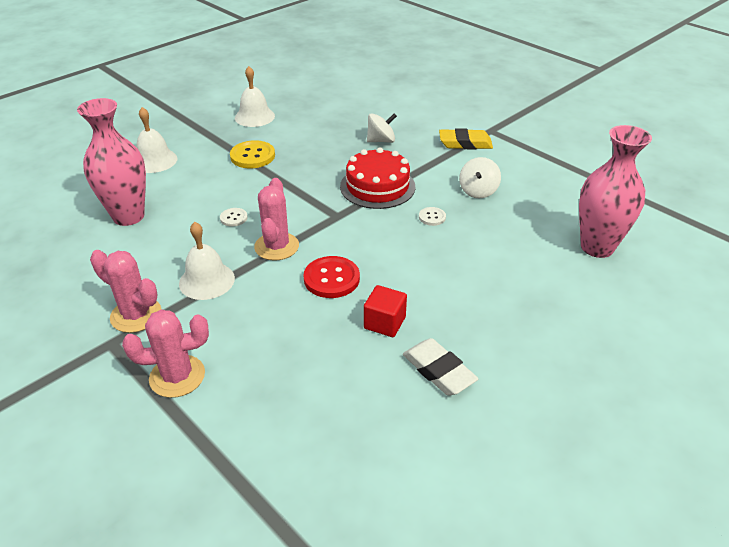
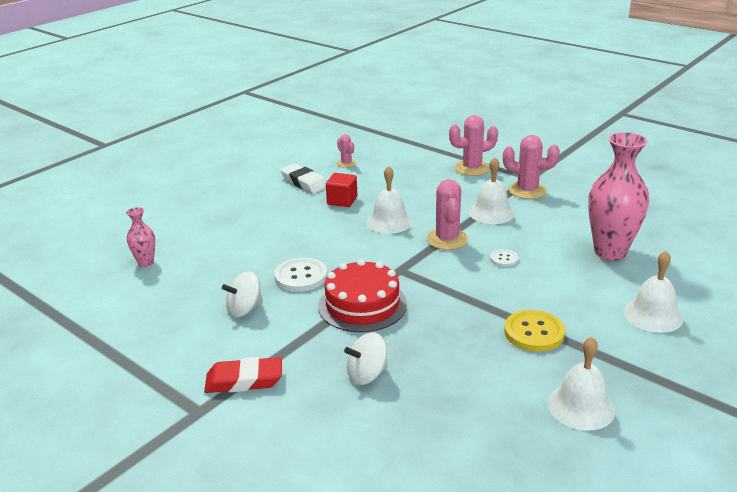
camera: 175 degrees right, 10 degrees down
(331, 279) = (389, 221): red button -> white bell
(370, 418) = (346, 163): none -> pink cactus
(432, 217) = (301, 276): white button -> white button, size x1.85
(465, 143) = (244, 380): yellow eraser -> red eraser
(478, 191) = (245, 309): white spinning top -> white spinning top turned 135 degrees counterclockwise
(597, 247) = (146, 263): pink vase -> pink vase, size x0.49

